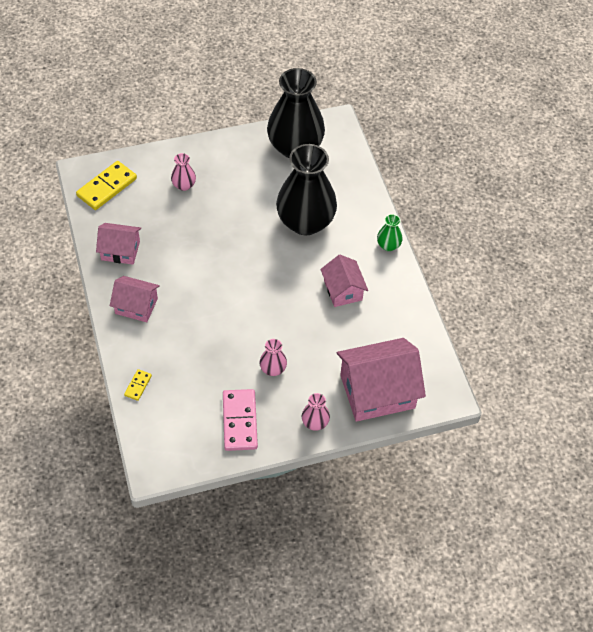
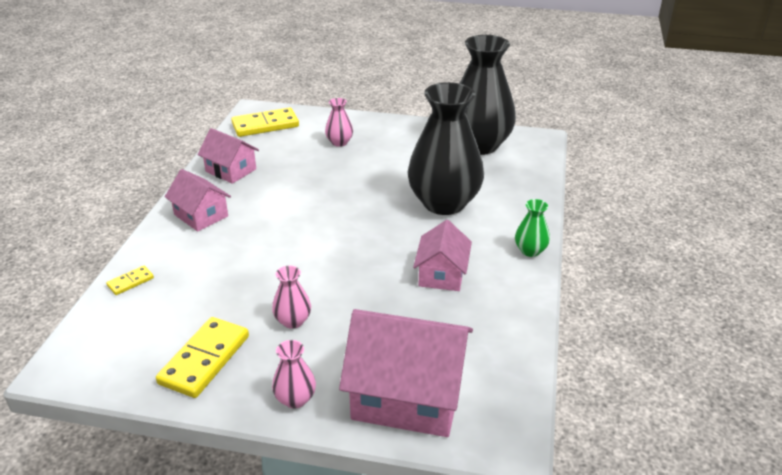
camera: 30 degrees right, 20 degrees down
(239, 421) = (204, 359): pink domino -> yellow domino

